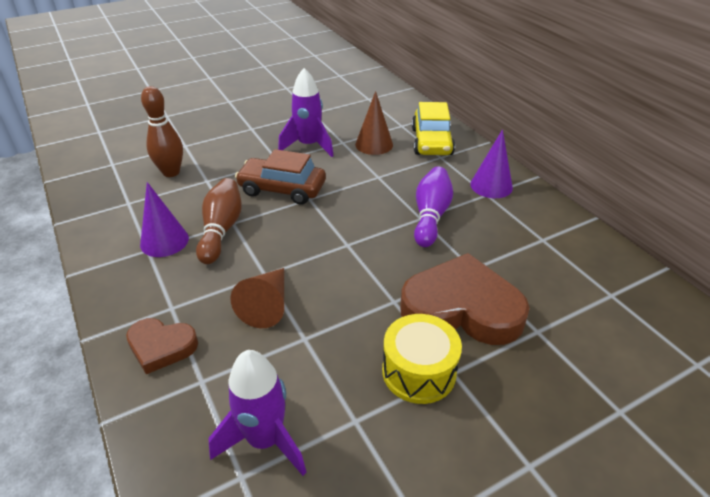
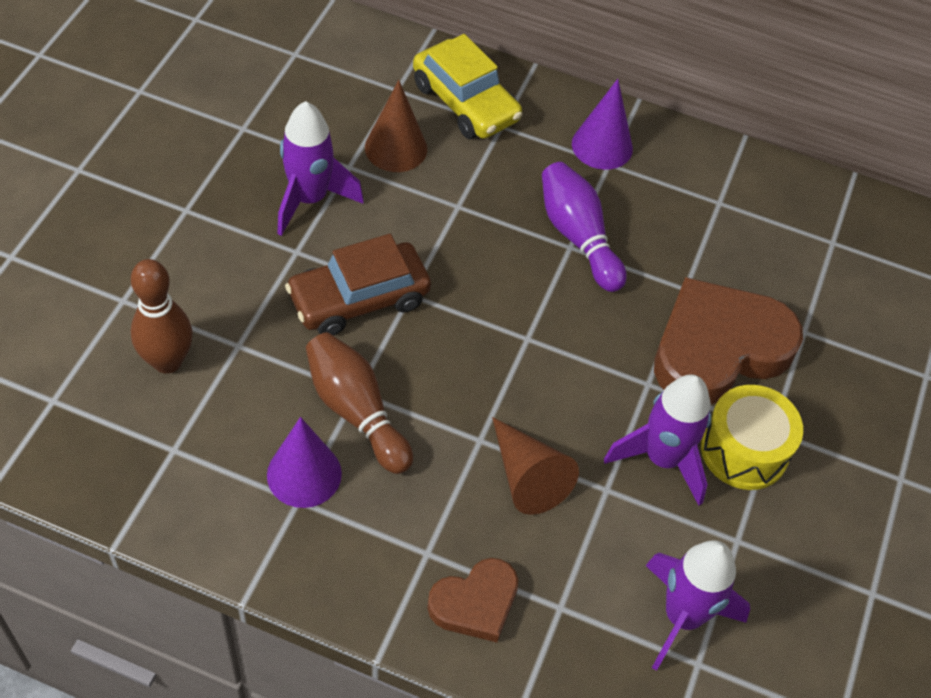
camera: 45 degrees left, 15 degrees up
(357, 344) = (662, 459): none -> purple rocket

